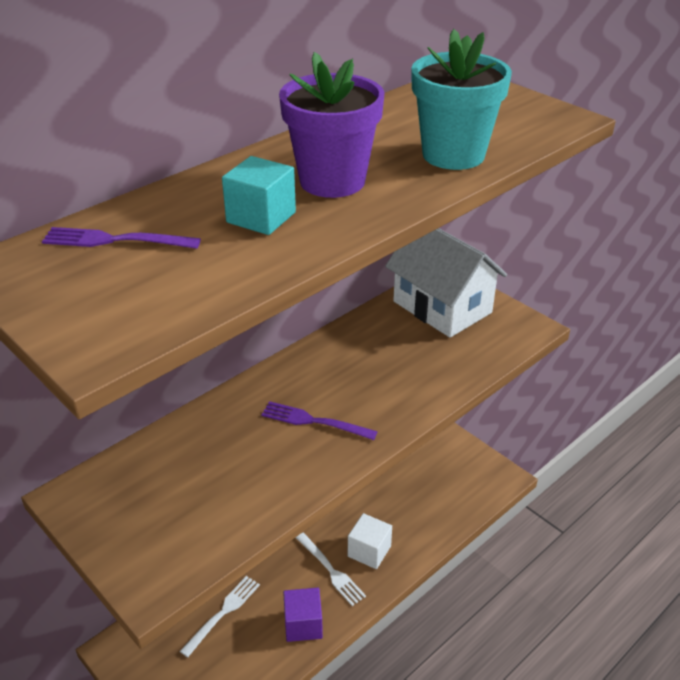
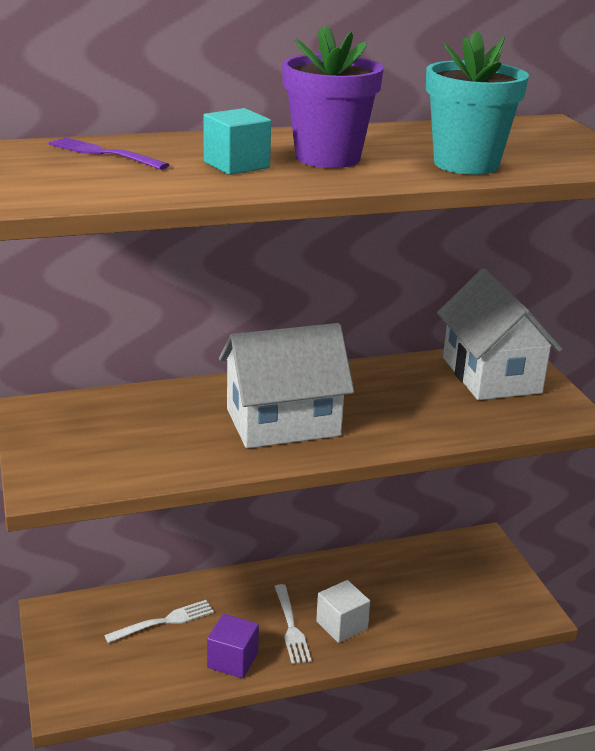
camera: 25 degrees right, 10 degrees down
(313, 421) = (283, 422): purple fork -> white house

